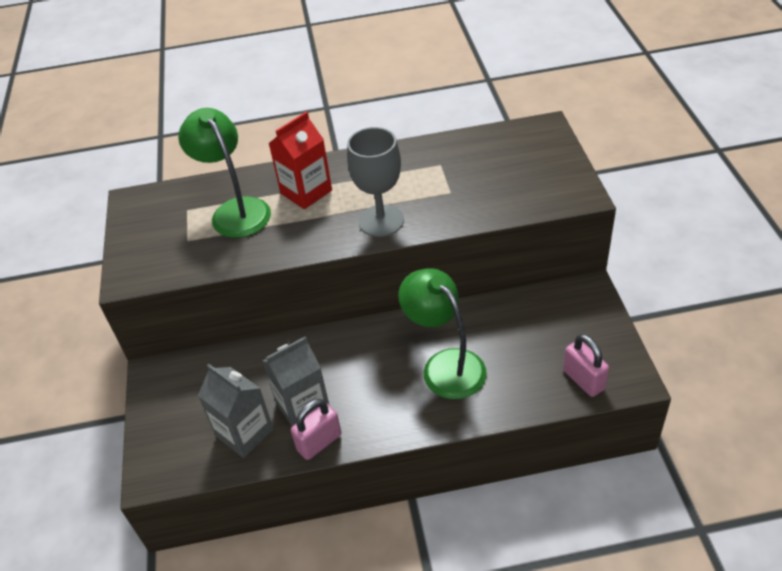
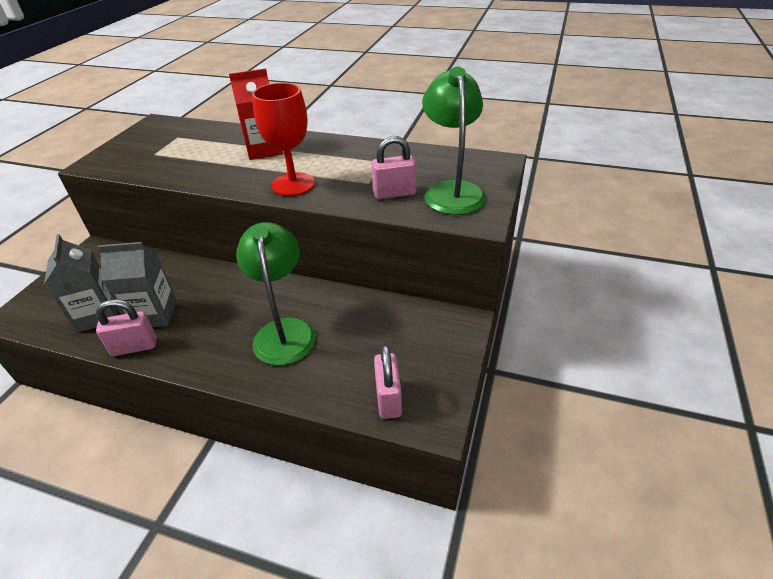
camera: 25 degrees right, 5 degrees down
(235, 210) = (205, 146): green lamp -> green lamp (452, 191)
(381, 221) = (293, 184): grey goblet -> red goblet
(485, 195) = (394, 193): none -> pink padlock

